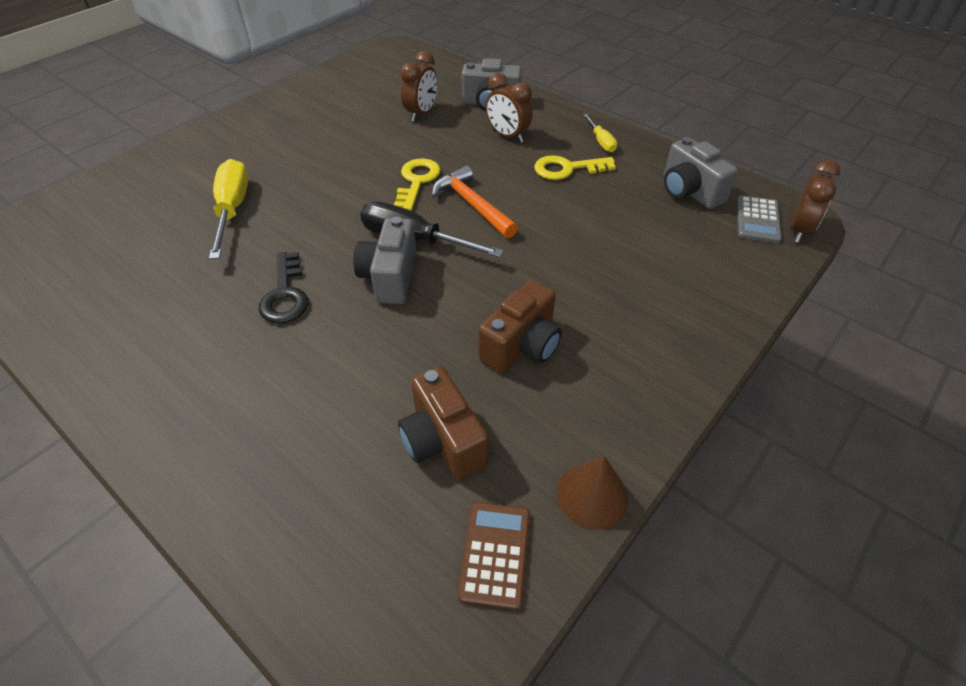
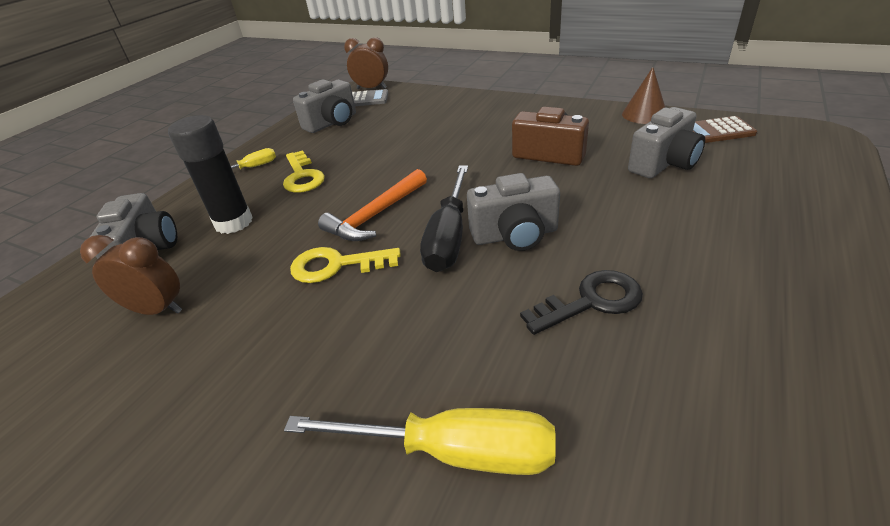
camera: 100 degrees left, 10 degrees down
(232, 209) = (453, 451): yellow screwdriver -> yellow screwdriver turned 150 degrees counterclockwise
(443, 441) = (664, 163): brown camera -> grey camera
(507, 136) = (233, 222): brown clock -> black glue stick

